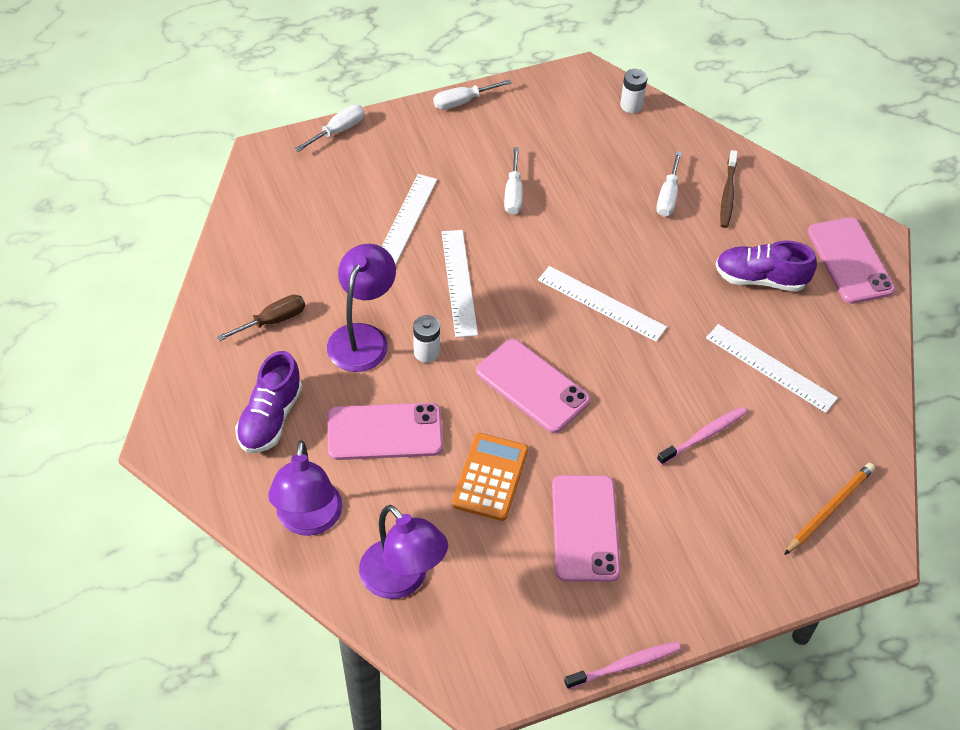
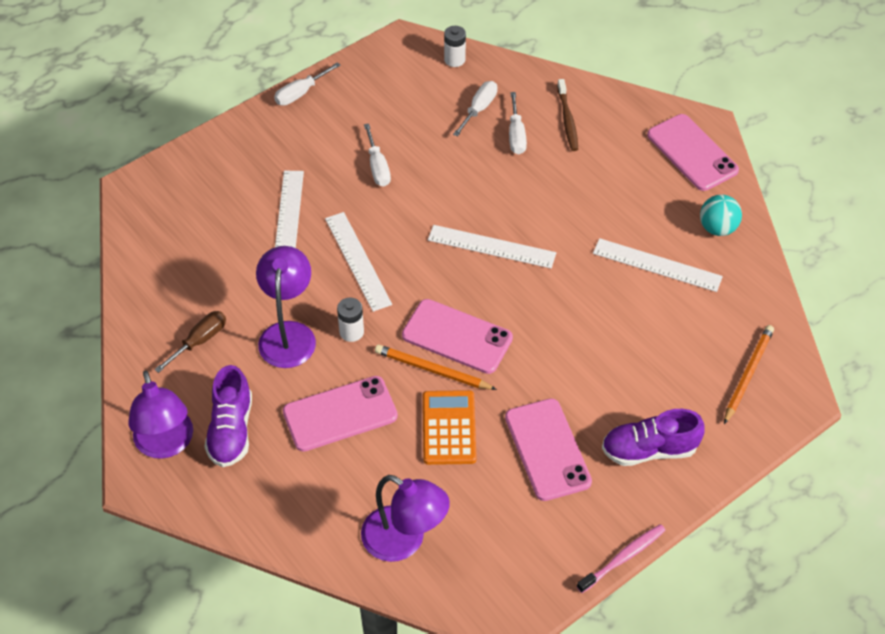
camera: 15 degrees left, 0 degrees up
(308, 521) = (301, 512): purple lamp -> purple lamp (166, 444)
(338, 131) = (195, 149): white screwdriver -> white screwdriver (479, 109)
(494, 413) = (432, 370): none -> orange pencil
(704, 436) = (621, 340): pink toothbrush -> none
(760, 279) = (621, 189): purple shoe -> purple shoe (649, 450)
(850, 346) = (717, 228): none -> turquoise ball

